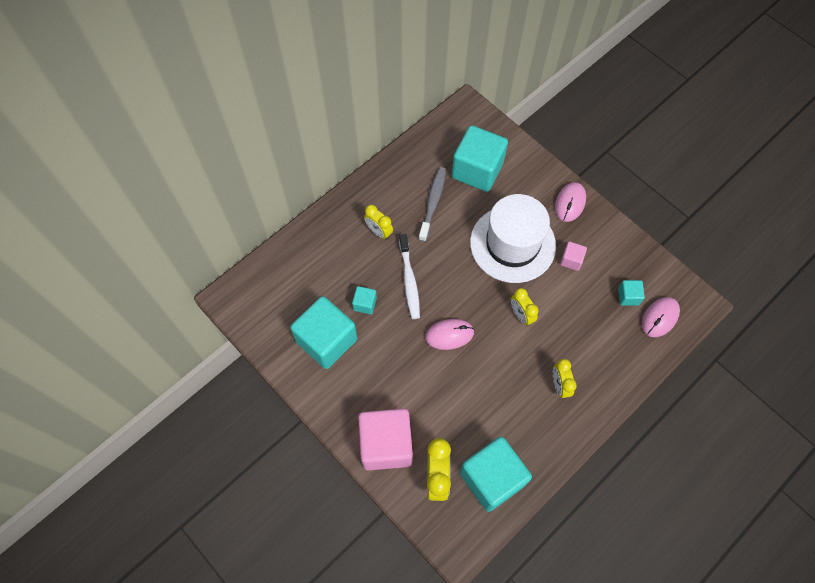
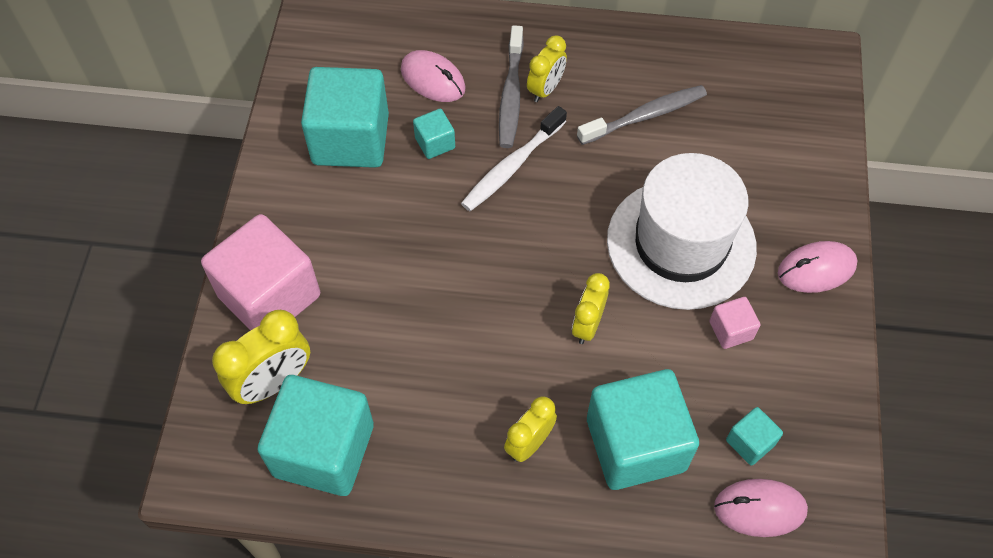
camera: 50 degrees right, 5 degrees down
(368, 249) = (511, 95): none -> grey toothbrush
(379, 232) = (545, 89): yellow clock -> yellow clock turned 150 degrees counterclockwise
(449, 335) = (479, 262): pink mouse -> pink mouse (433, 79)
(477, 170) = (745, 130): turquoise cube -> turquoise cube (635, 444)

